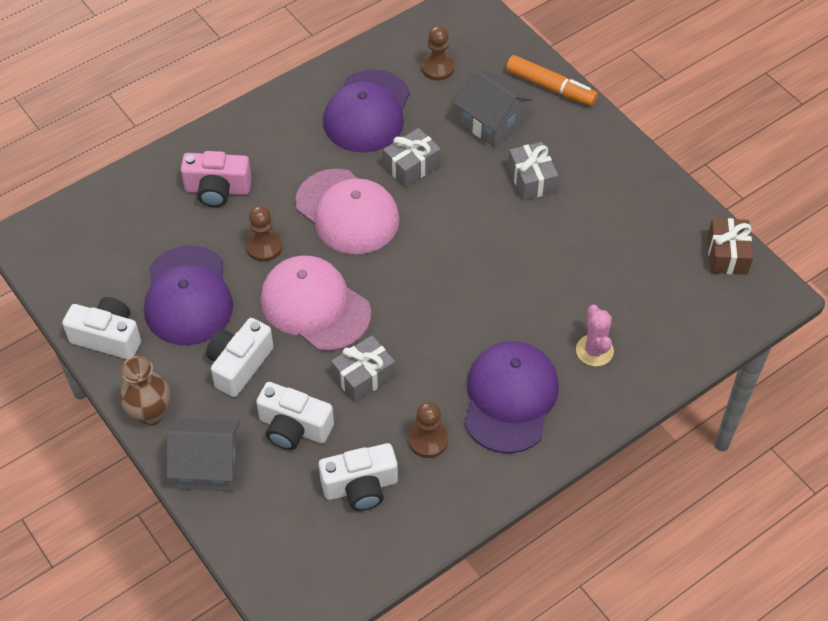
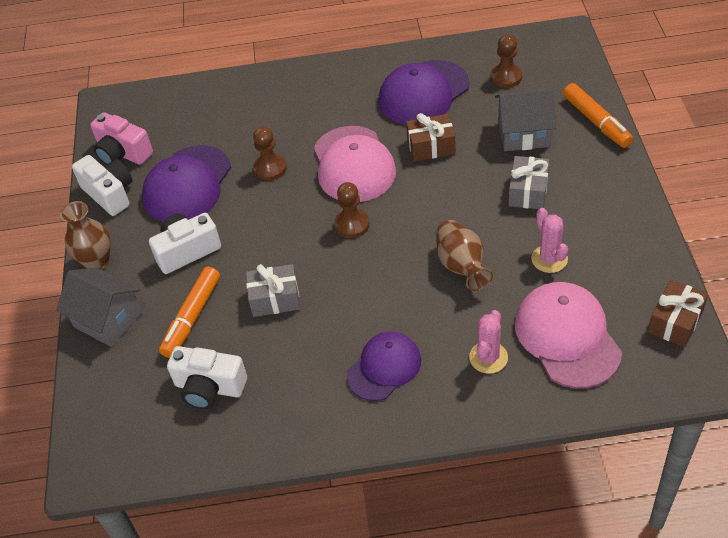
camera: 35 degrees right, 5 degrees down
(217, 190) = (265, 114): pink camera -> pink camera (123, 153)
(294, 428) = (192, 317): white camera -> orange marker
(315, 306) = (276, 228): pink cap -> pink cap (567, 337)
(411, 166) = (431, 146): grey gift -> brown gift
(428, 440) = (290, 373): brown pawn -> brown pawn (352, 224)
(491, 122) = (523, 134): grey house -> grey house turned 75 degrees counterclockwise
(510, 398) = (384, 367): purple cap -> purple cap, size x0.67
(517, 275) = (462, 266): none -> brown vase
(590, 238) = (549, 259): none -> pink cactus

